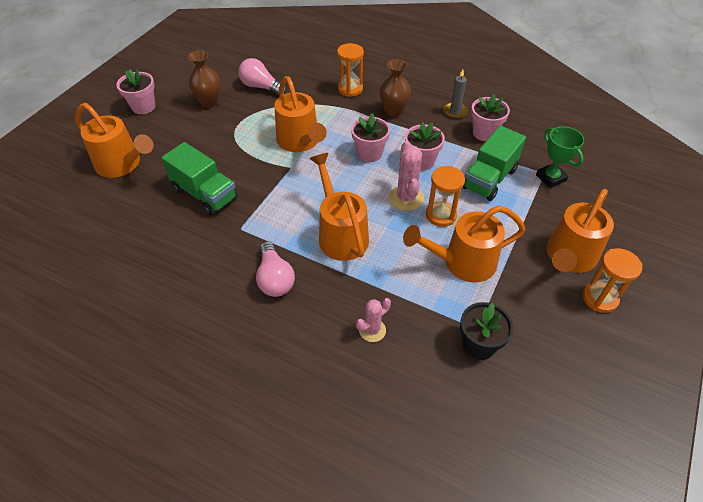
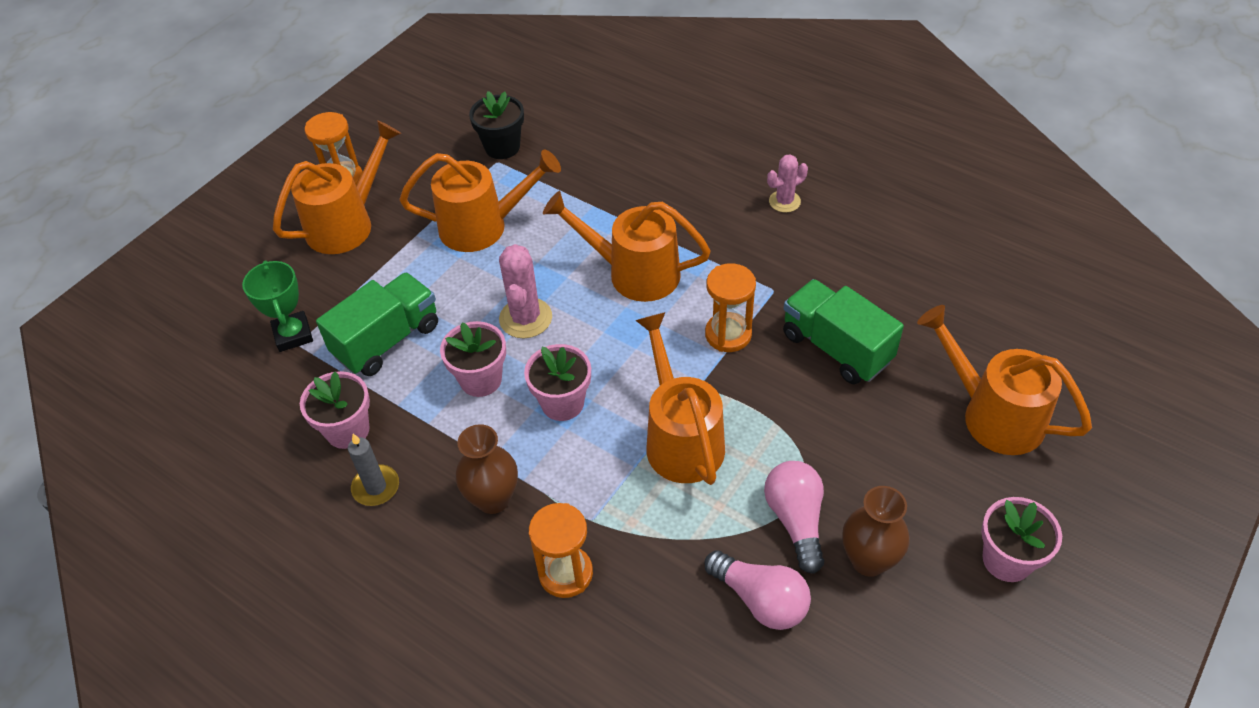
camera: 170 degrees left, 0 degrees up
(275, 278) = (723, 224): pink light bulb -> pink light bulb (796, 520)
(340, 234) = (633, 273): orange watering can -> orange watering can turned 120 degrees clockwise
(372, 330) = (613, 166): pink cactus -> pink cactus (784, 201)
(441, 215) = (485, 288): orange hourglass -> orange hourglass (728, 334)

